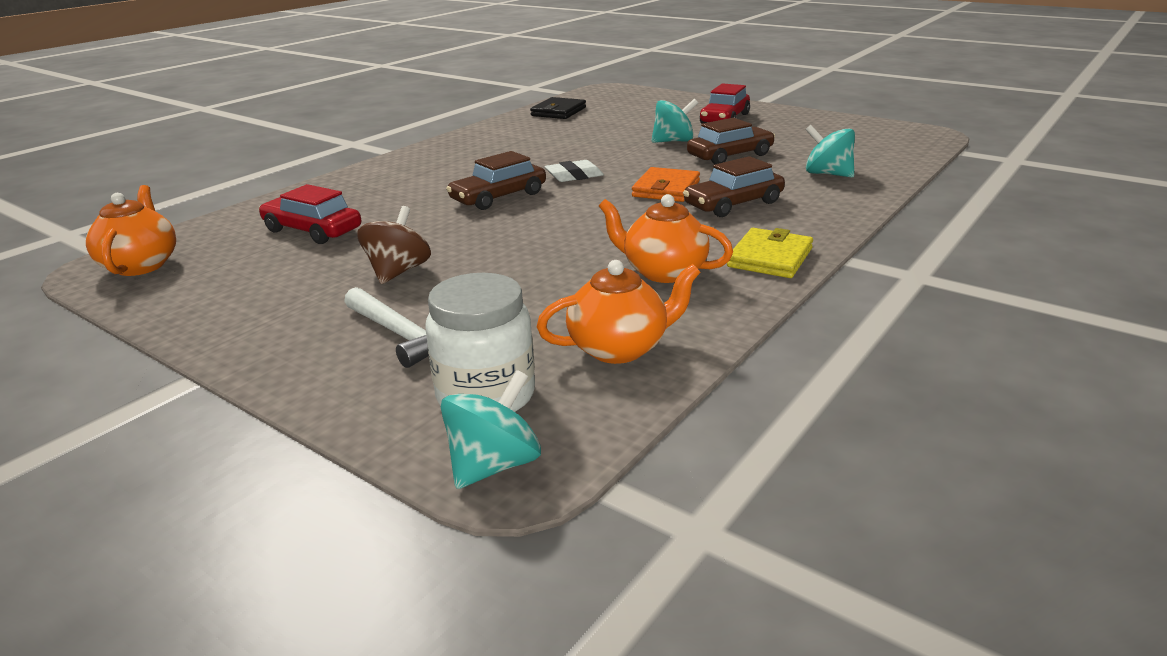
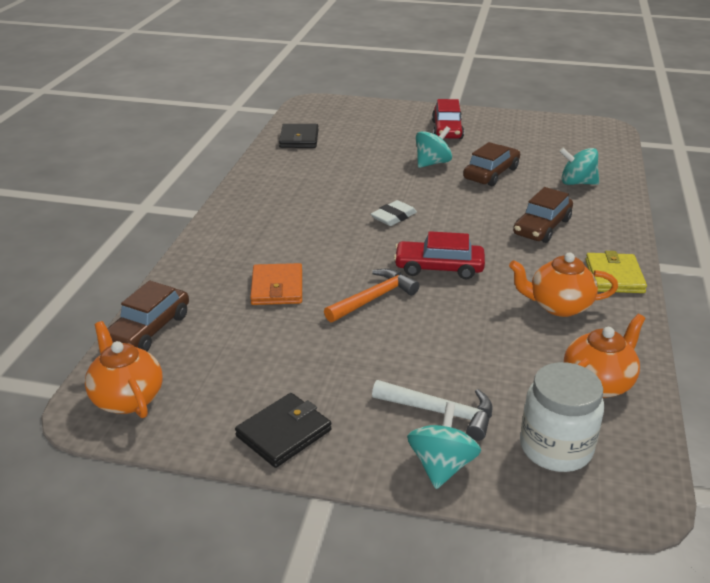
camera: 25 degrees left, 5 degrees up
(229, 318) = (284, 433): none -> black wallet
(312, 230) = (240, 323): red car -> red car (439, 268)
(398, 272) = (366, 351): brown spinning top -> none
(464, 233) = (373, 298): none -> orange hammer
(494, 465) = (618, 500): turquoise spinning top -> turquoise spinning top (441, 466)
(498, 197) = (357, 252): brown car -> brown car (148, 330)
(666, 189) = (478, 219): orange wallet -> orange wallet (277, 288)

